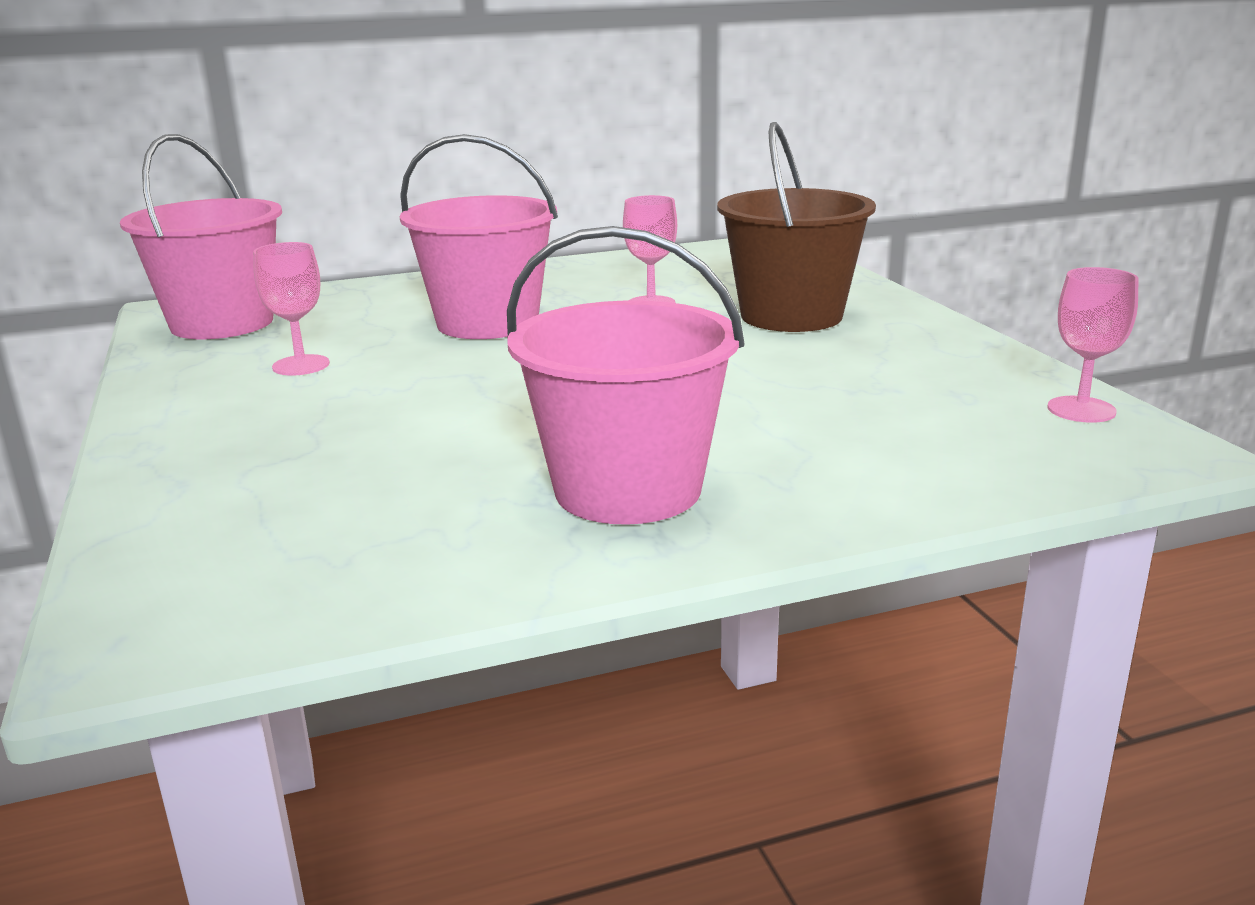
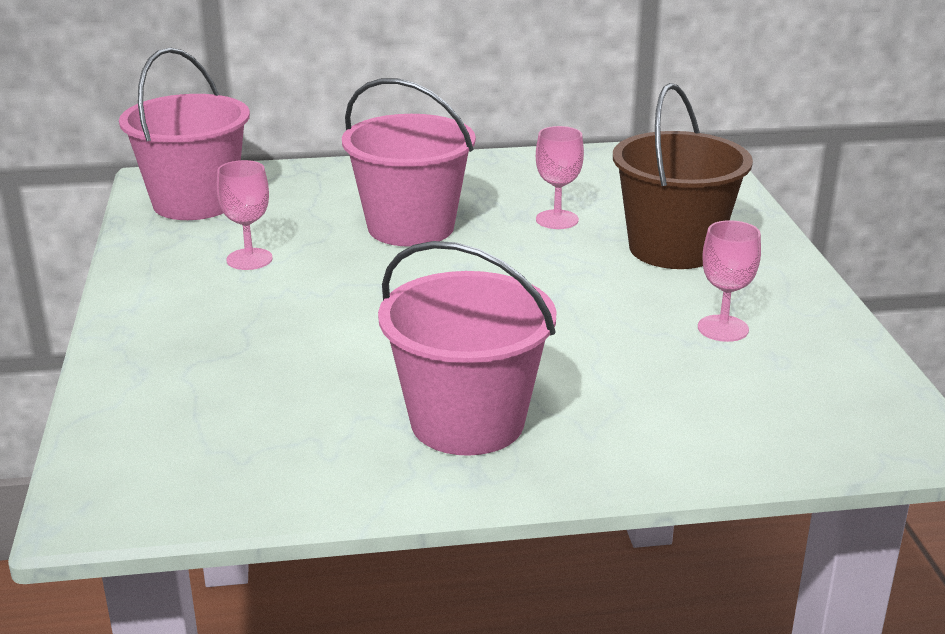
camera: 10 degrees right, 5 degrees up
(1081, 410) = (870, 388): pink goblet -> pink goblet (723, 328)

